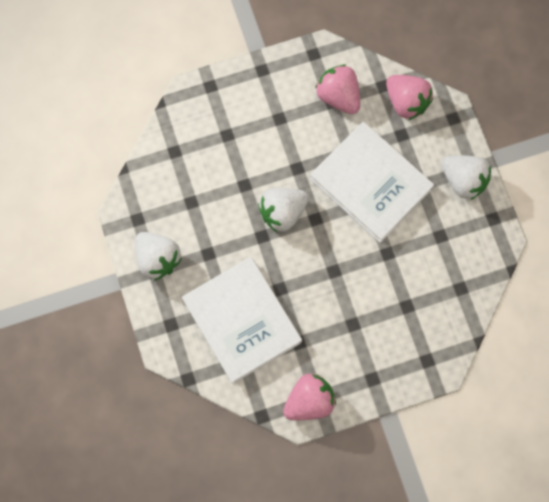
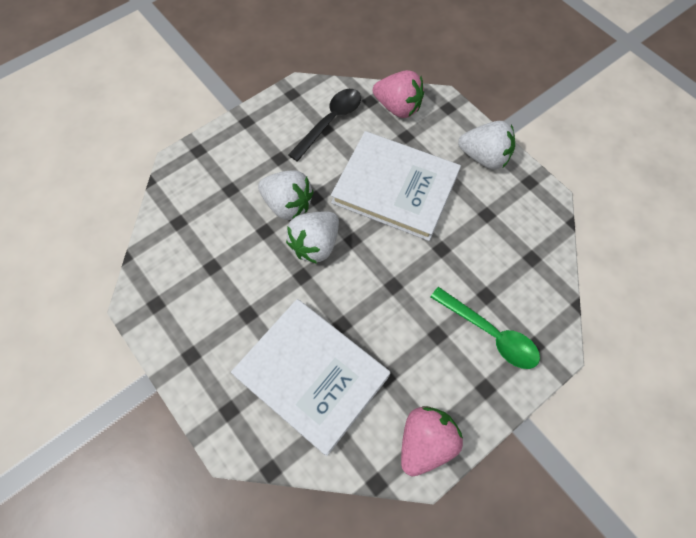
camera: 20 degrees left, 10 degrees down
(158, 259) = (191, 339): white strawberry -> white strawberry (287, 205)
(338, 96) = (330, 121): pink strawberry -> black spoon
(395, 339) = (490, 334): none -> green spoon

